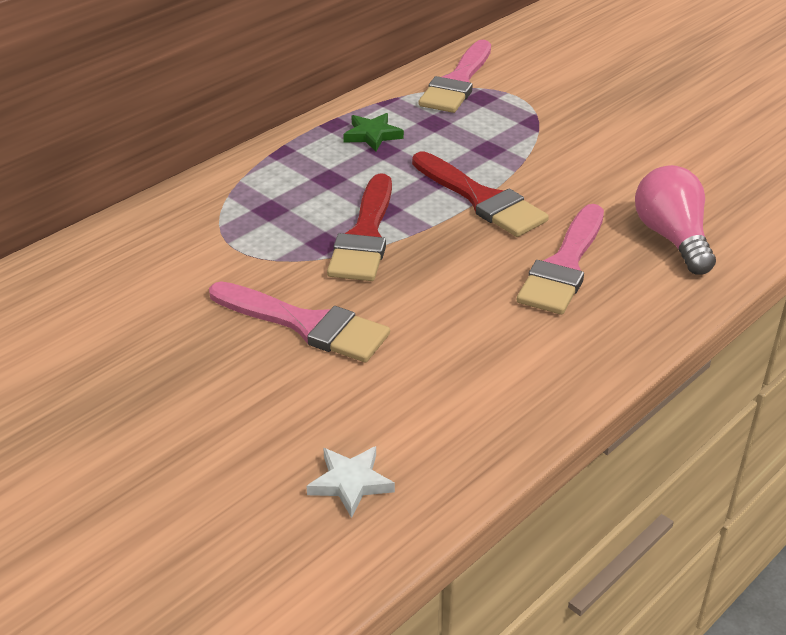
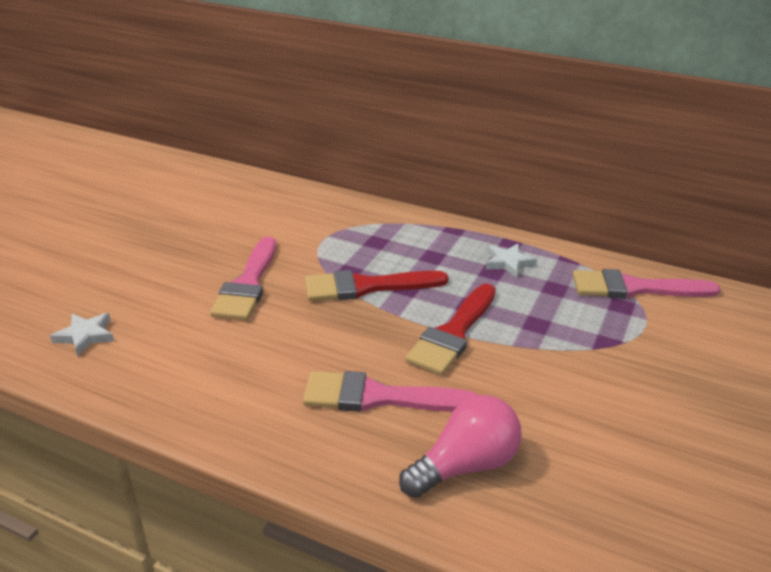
camera: 70 degrees right, 5 degrees down
(372, 135) = (508, 263): green star -> white star

